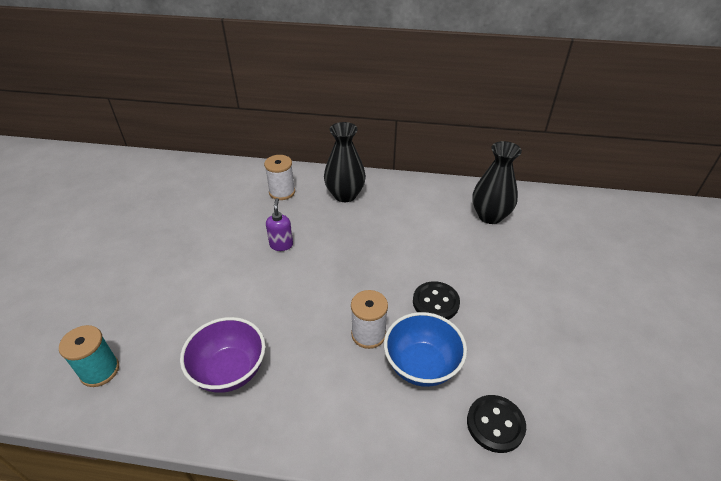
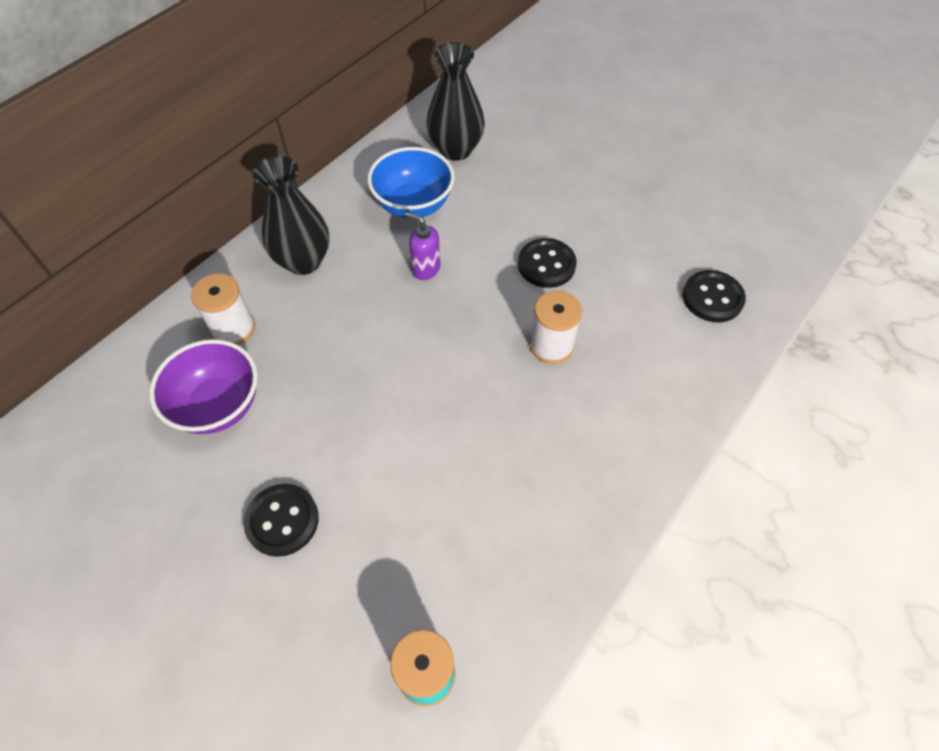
camera: 60 degrees left, 15 degrees up
(174, 265) = (282, 520): none -> black button
(230, 371) = (520, 508): purple bowl -> purple bowl (218, 406)
(281, 245) = (343, 372): purple soap dispenser -> purple soap dispenser (425, 268)
(421, 365) = (619, 319): blue bowl -> blue bowl (413, 205)

